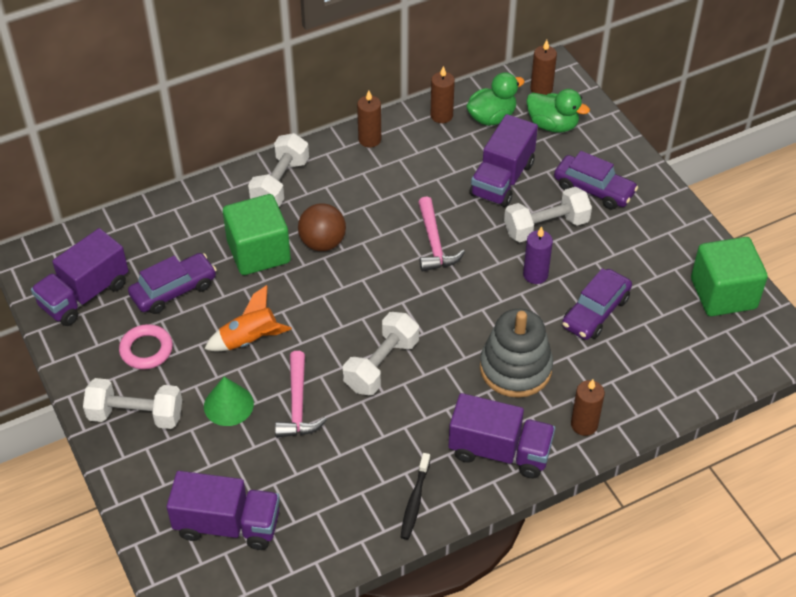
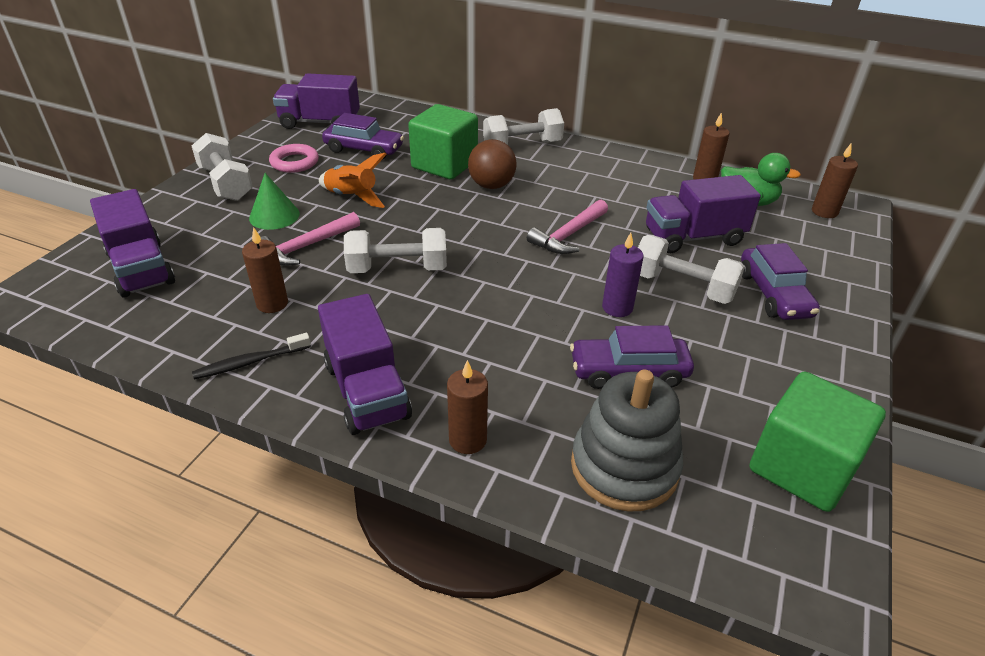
camera: 50 degrees right, 10 degrees down
(369, 139) = (624, 160): brown candle -> brown candle (272, 303)
(515, 368) = (486, 350): grey stacking toy -> grey stacking toy (624, 467)
(552, 125) = (799, 235): green duck -> none

